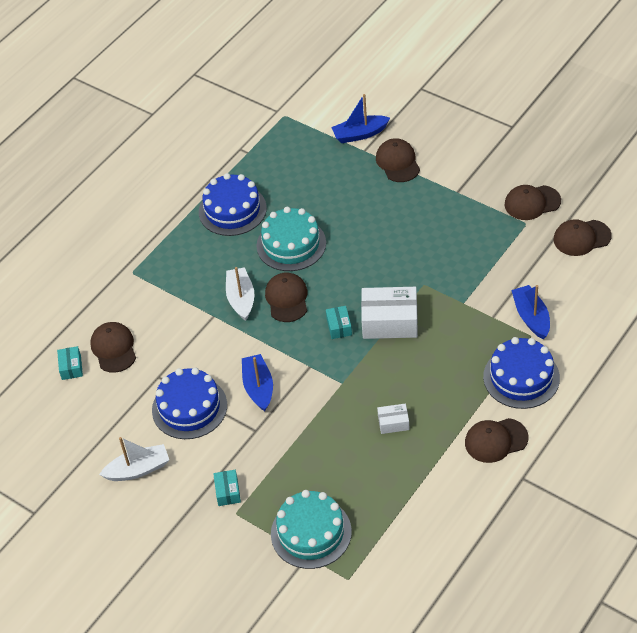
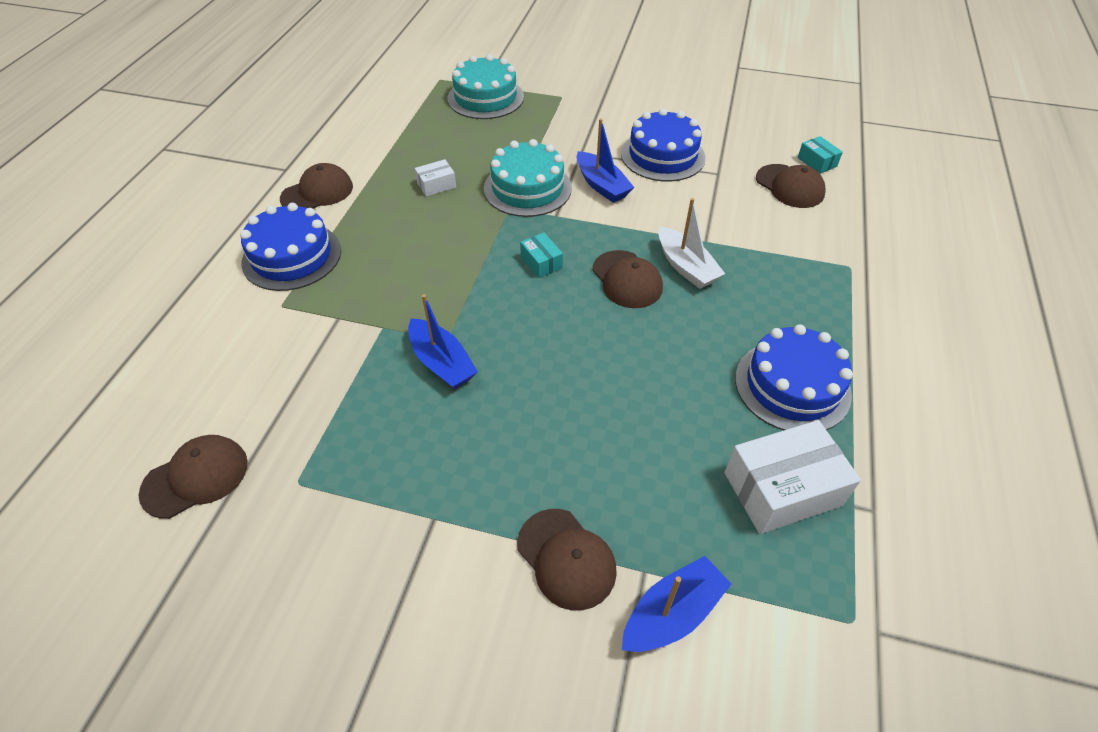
camera: 155 degrees right, 0 degrees up
(138, 469) = (673, 106): white boat -> none
(228, 492) = (578, 107): turquoise box -> none
(291, 244) = (667, 353): turquoise cake -> turquoise cake (527, 188)
(390, 322) = (477, 282): white box -> white box (782, 489)
(531, 317) = (281, 329): blue boat -> blue boat (441, 363)
(532, 203) = (287, 530): brown cap -> none

